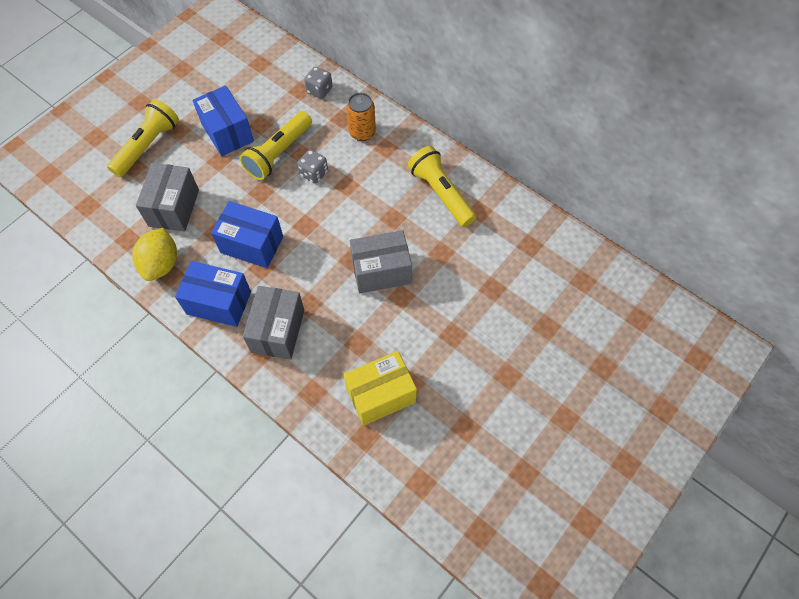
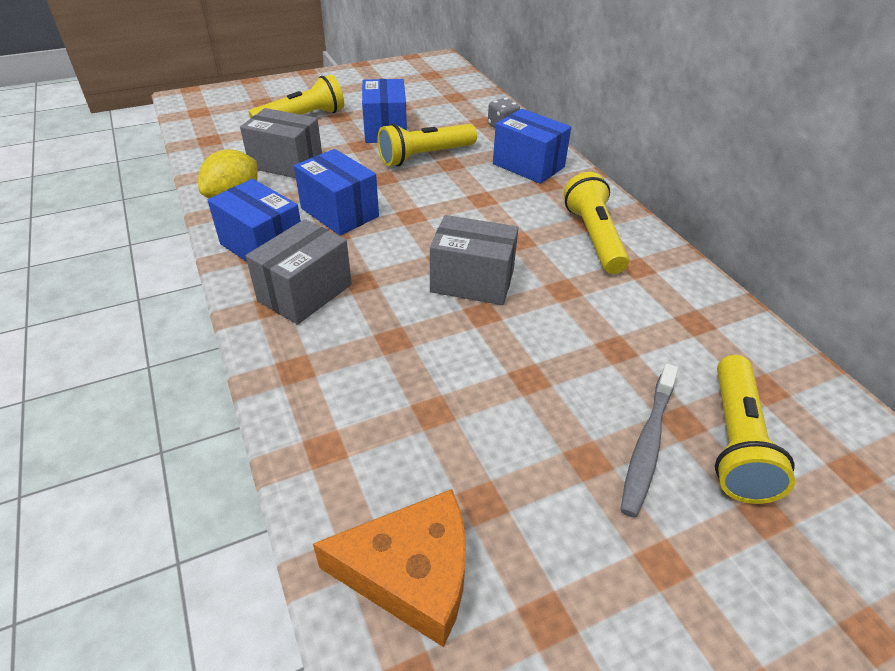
camera: 25 degrees right, 20 degrees down
(174, 208) = (286, 163): grey box -> grey box turned 75 degrees clockwise
(314, 173) = (452, 180): grey dice -> none
(362, 132) = (528, 165): orange can -> blue box
(381, 395) = (382, 407): yellow box -> none
(451, 483) = (411, 573): none -> orange cheese
(534, 351) = (647, 444): none -> grey toothbrush
(577, 327) = (735, 441): none -> yellow flashlight

